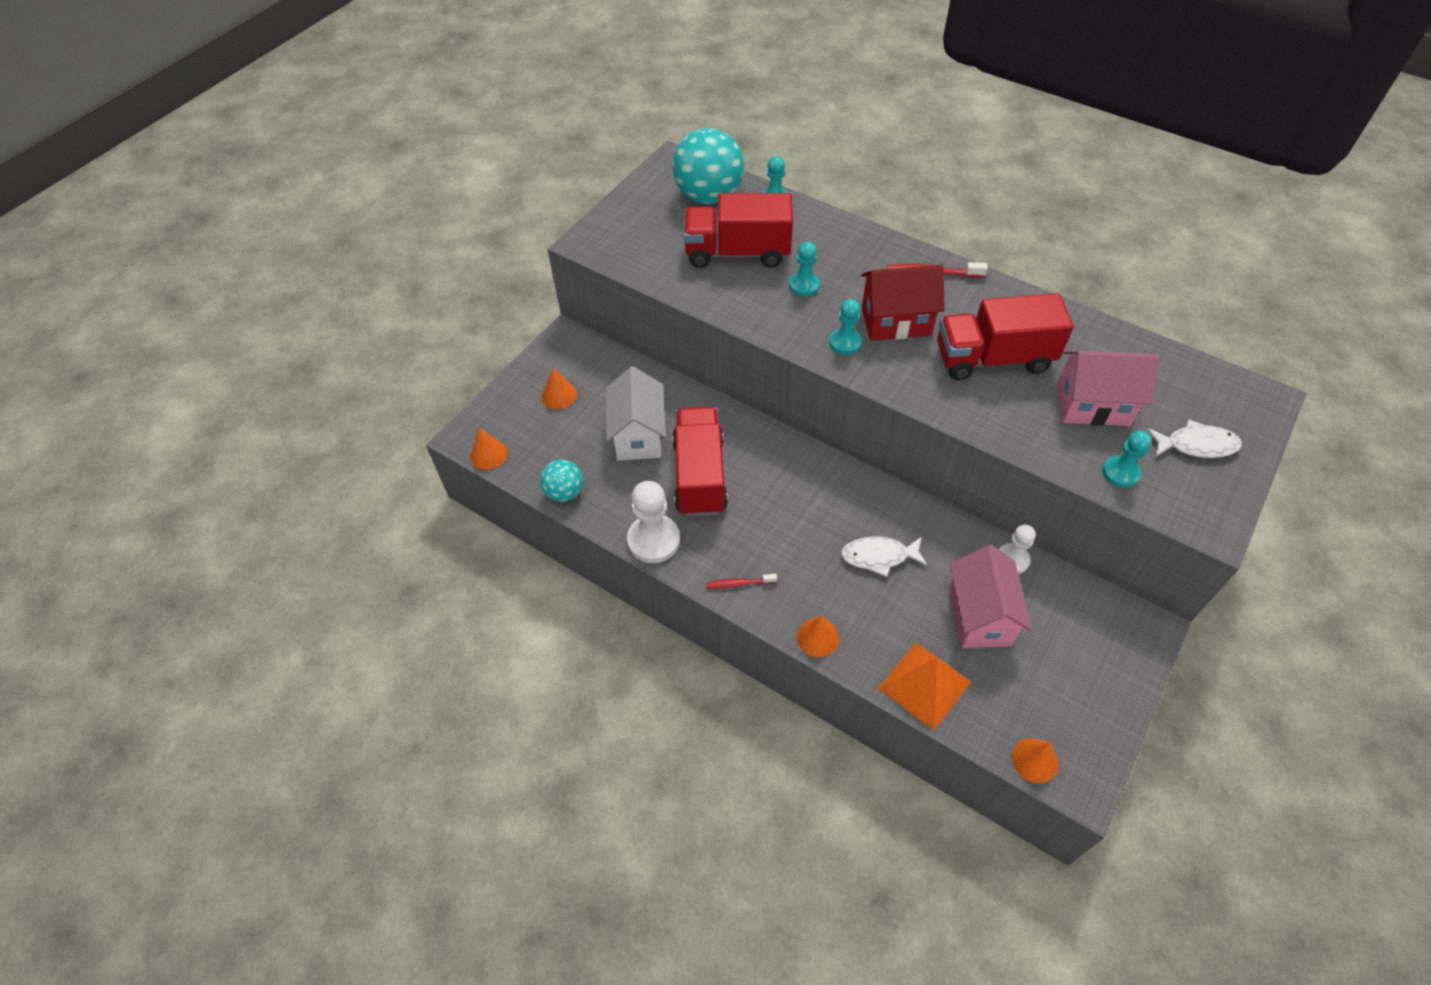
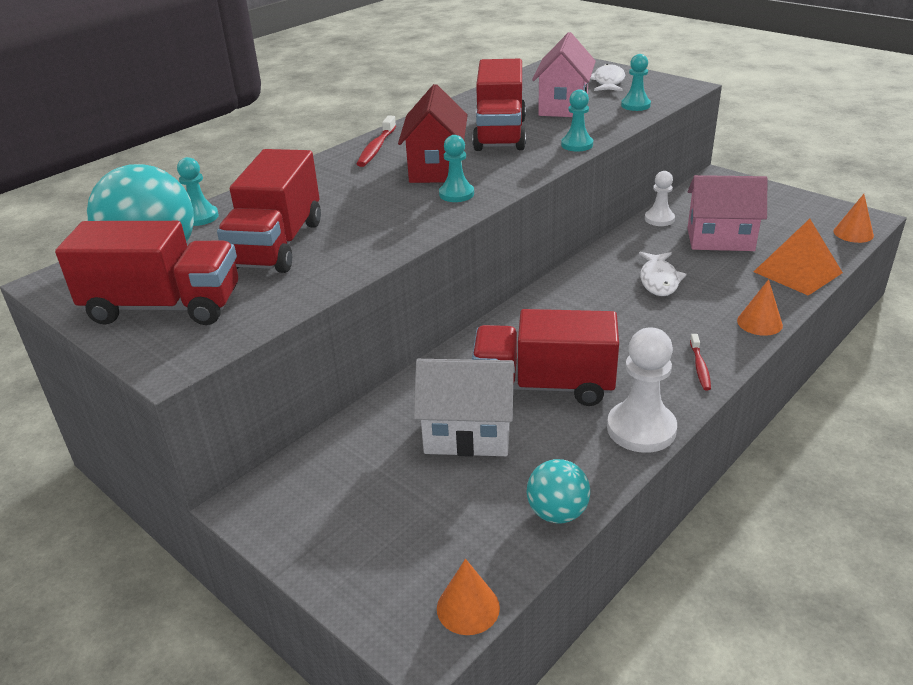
camera: 80 degrees left, 20 degrees down
(559, 395) = (367, 515): orange cone -> none
(647, 220) = (164, 307): none -> red truck
(804, 285) = (358, 209): turquoise pawn -> turquoise pawn (577, 145)

